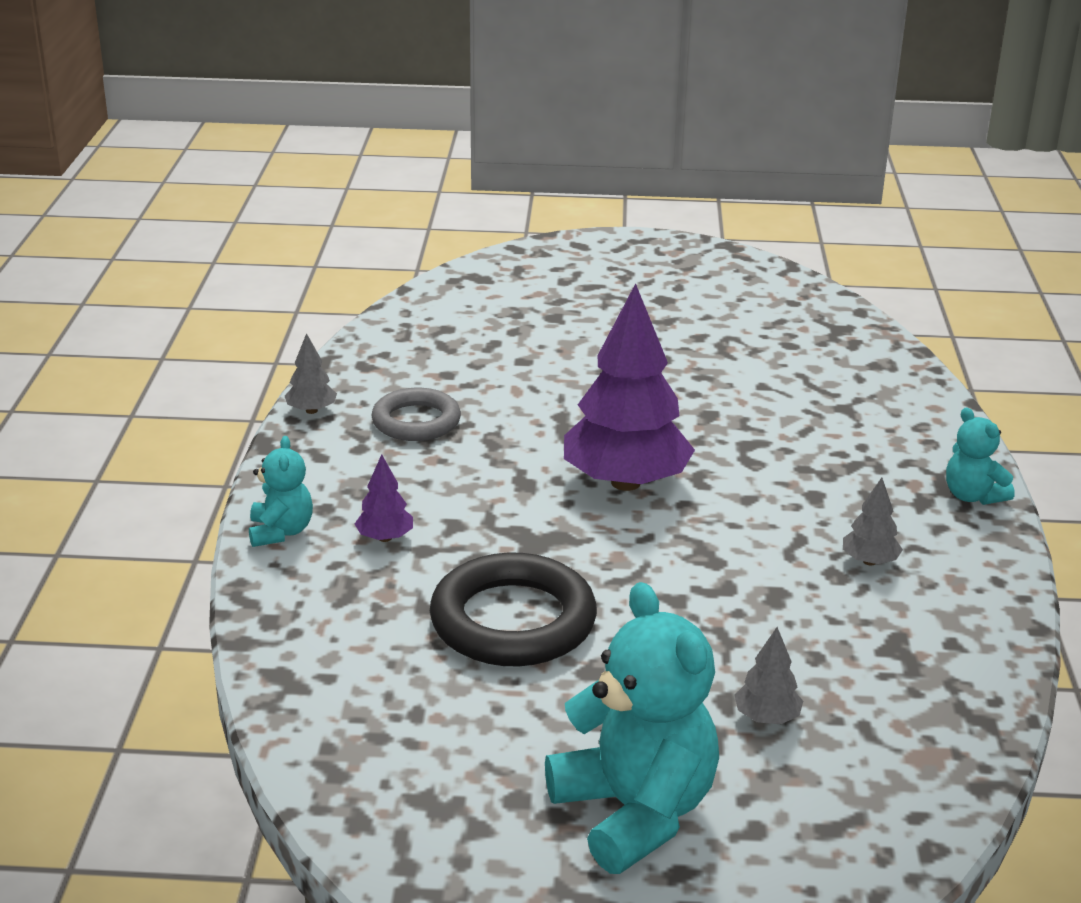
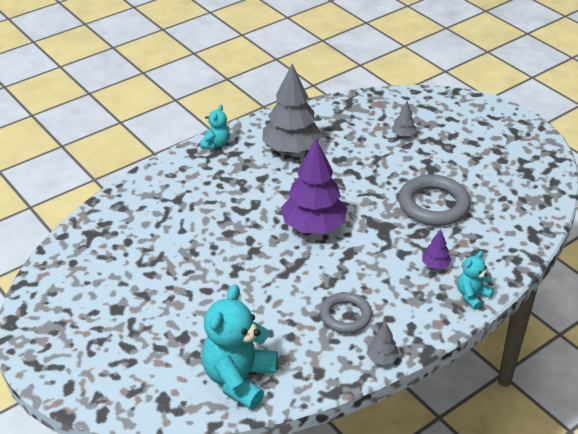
camera: 130 degrees left, 10 degrees up
(513, 621) = (433, 205): black ring -> grey ring
(635, 812) = (475, 139): turquoise teddy bear -> turquoise teddy bear (239, 379)
(869, 561) = (291, 149): grey tree -> grey tree, size x2.36

